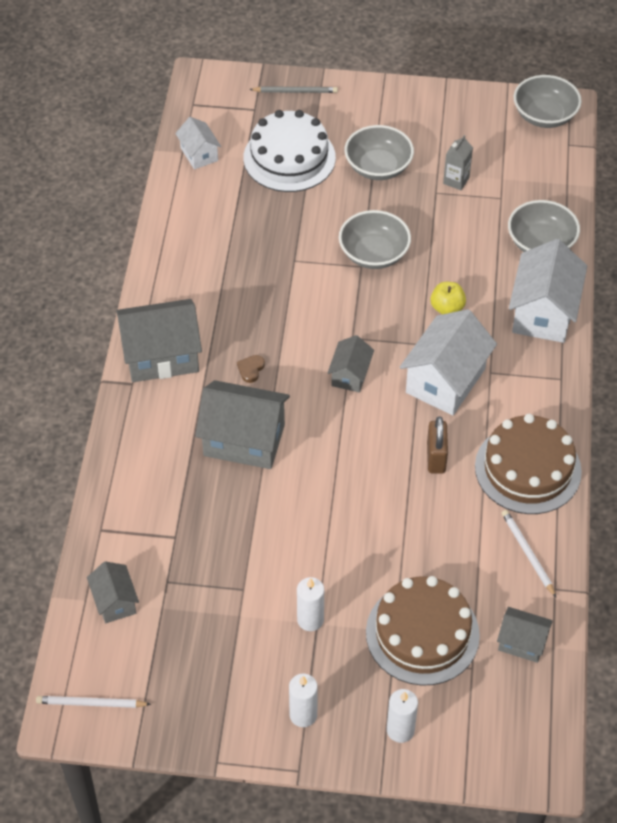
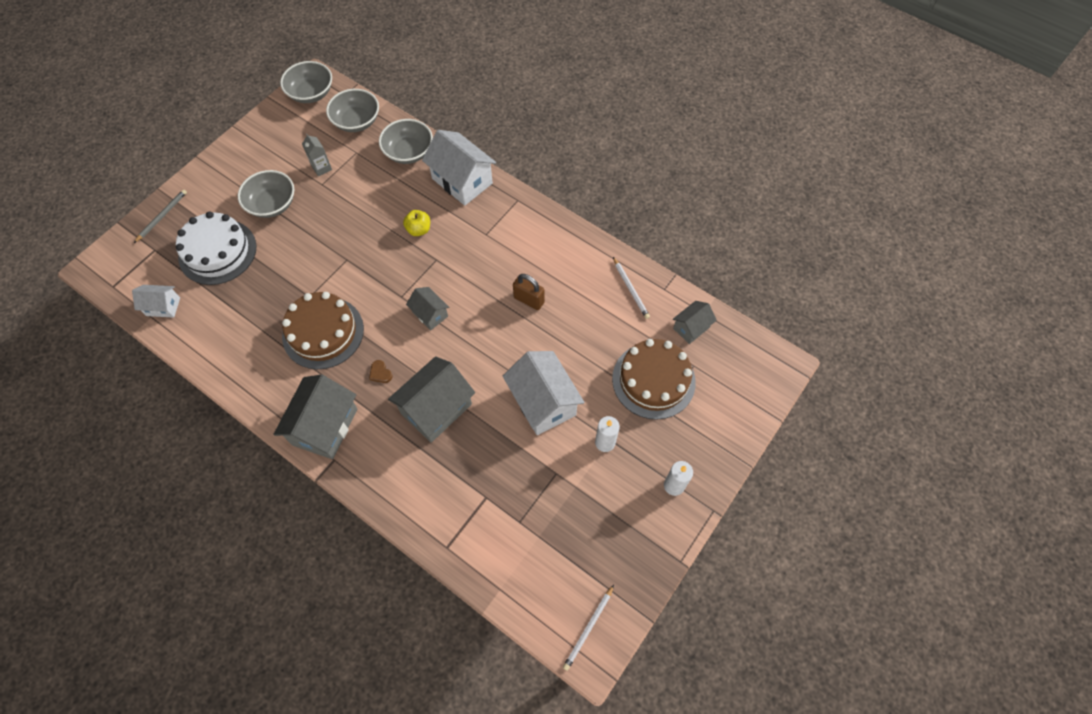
camera: 60 degrees left, 10 degrees up
(115, 601) = (514, 568): grey house -> none
(374, 254) = (342, 246): grey bowl -> grey bowl (356, 121)
(400, 730) = (715, 431): white candle -> none
(445, 381) = (474, 262): white house -> white house (543, 402)
(527, 469) = (570, 255): brown cake -> brown cake (323, 332)
(527, 553) = (631, 289): white pencil -> white pencil turned 120 degrees counterclockwise

